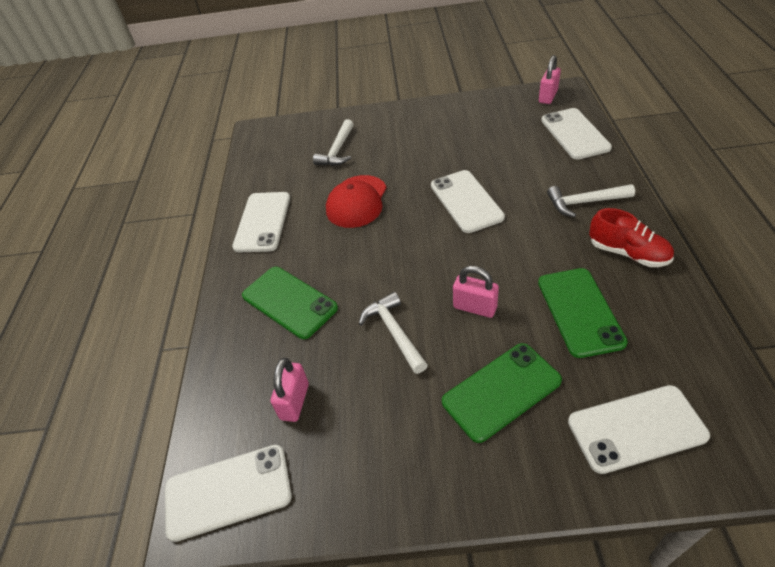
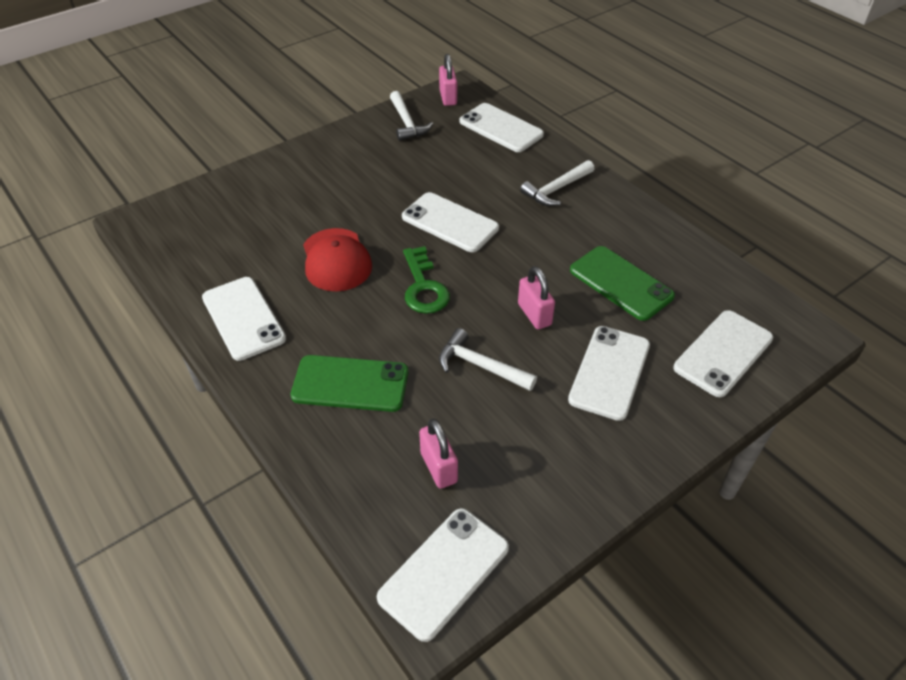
camera: 40 degrees left, 0 degrees up
(337, 150) = (265, 214): white hammer -> white hammer (407, 123)
(403, 247) = (423, 287): none -> green key
(475, 307) = (534, 314): pink padlock -> pink padlock turned 75 degrees clockwise
(501, 391) = (609, 372): green phone -> white phone
(628, 253) = (622, 221): red shoe -> none

